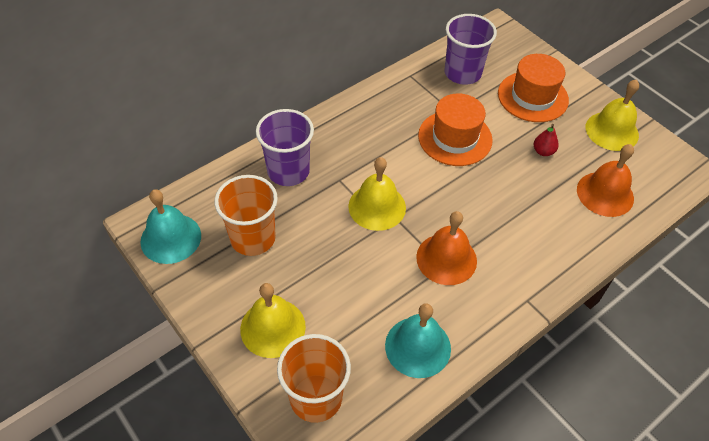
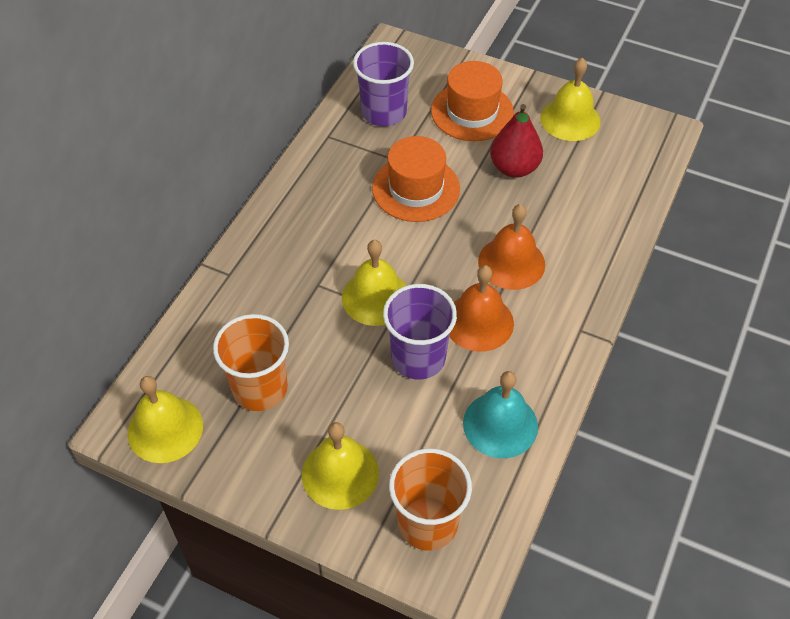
camera: 25 degrees left, 0 degrees up
(171, 238) = (165, 429): turquoise bell -> yellow bell
(288, 171) = (255, 298): purple cup -> purple cup (418, 358)
(543, 151) = (514, 168): red pear -> red pear, size x1.86
(605, 194) = (597, 189): orange bell -> orange bell (511, 262)

